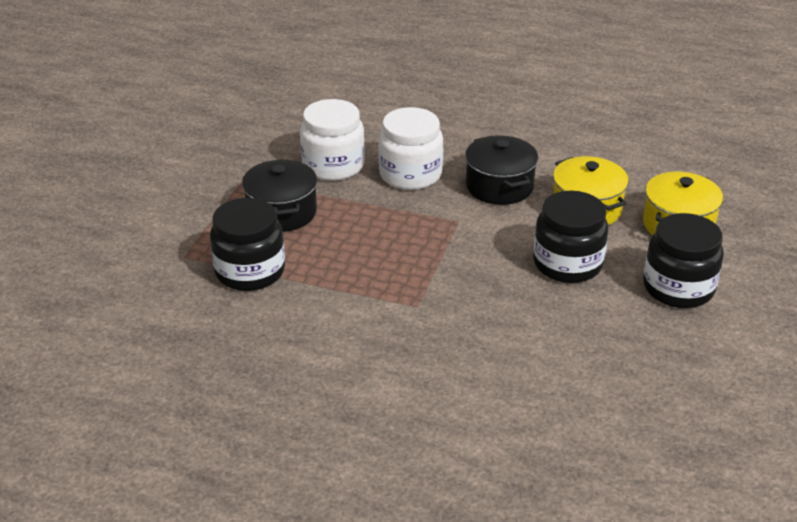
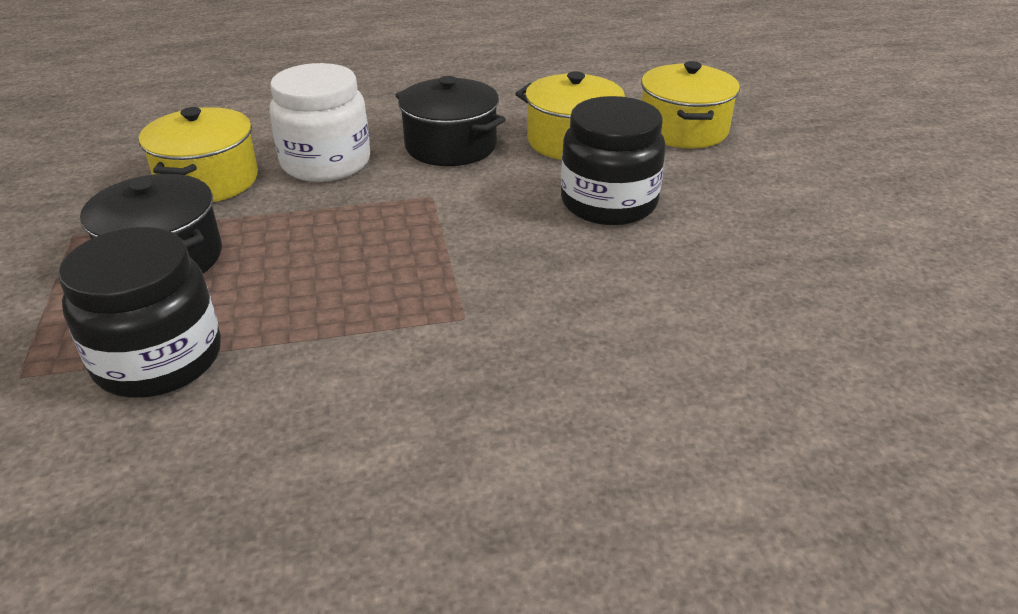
camera: 30 degrees left, 0 degrees up
(333, 166) = (208, 180): white jar -> yellow pot
(678, 288) = (753, 189): black jar -> none

